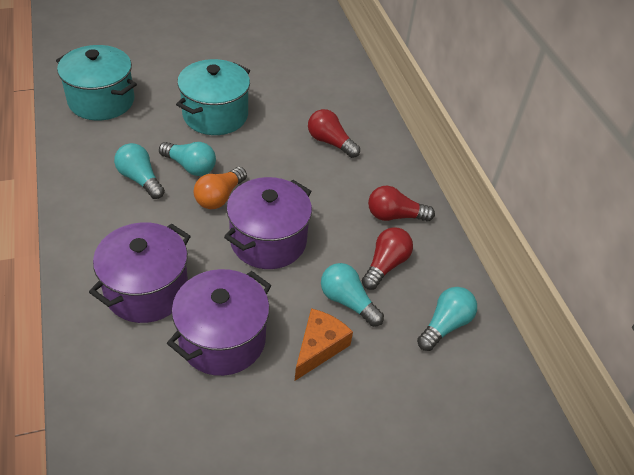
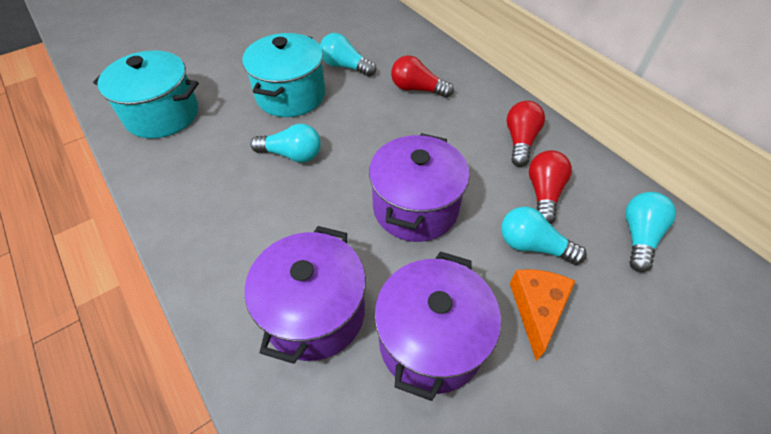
camera: 15 degrees left, 5 degrees up
(140, 179) = (244, 185): turquoise light bulb -> turquoise light bulb (345, 66)
(219, 197) = (339, 177): orange light bulb -> none
(394, 216) = (520, 141): red light bulb -> red light bulb turned 120 degrees clockwise

